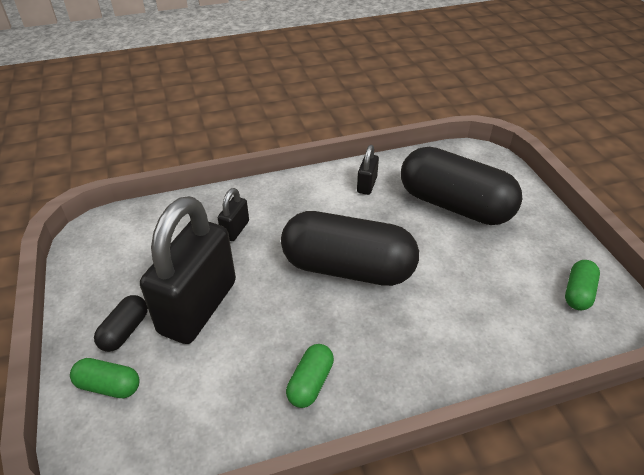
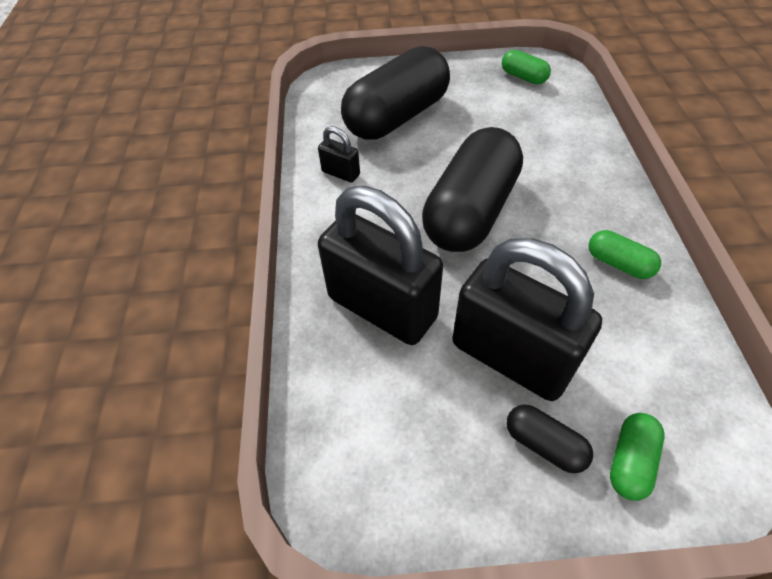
camera: 75 degrees left, 10 degrees up
(235, 229) = (382, 307): black padlock -> black padlock, size x2.34

